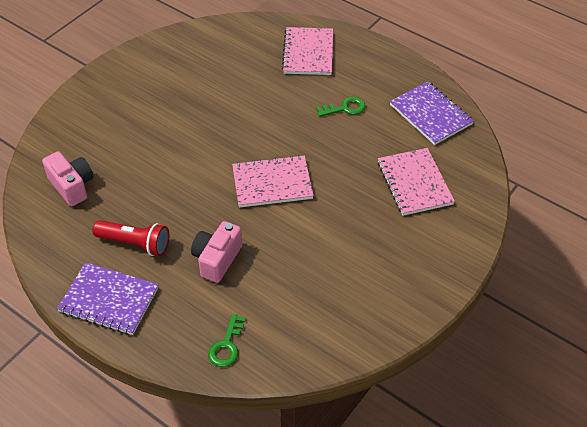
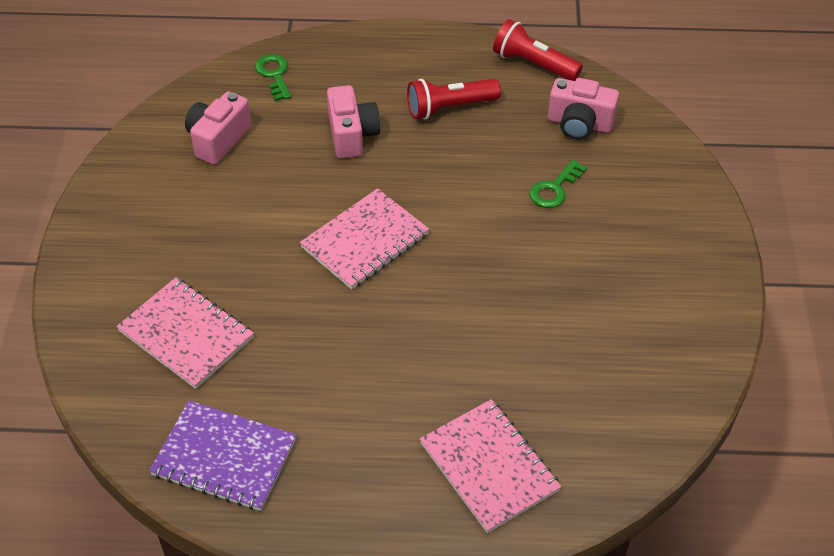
camera: 145 degrees right, 0 degrees up
(45, 245) = (533, 64): none -> red flashlight
(109, 300) = (420, 55): purple notebook -> none
(309, 308) = (218, 140): none -> pink camera
(345, 108) = (356, 397): green key -> green key (554, 189)

